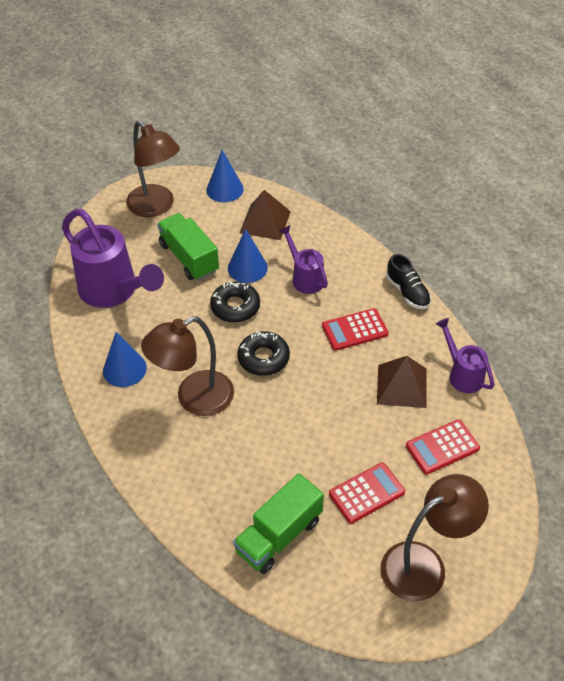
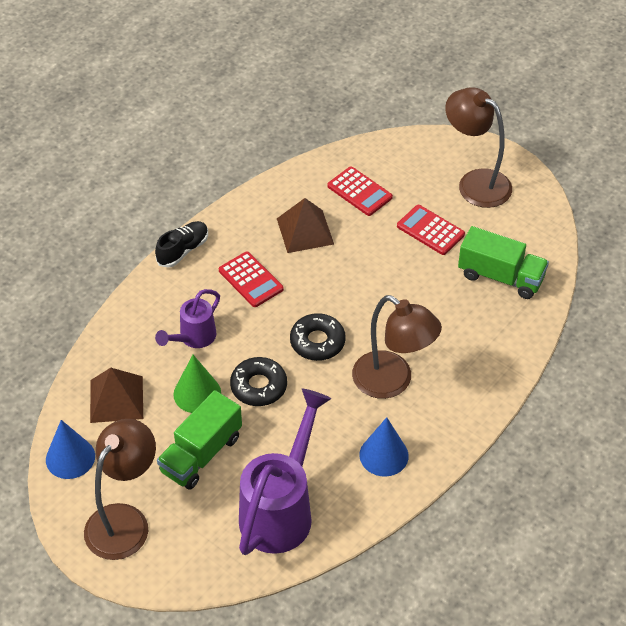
camera: 110 degrees left, 0 degrees up
(247, 268) = (197, 393): blue cone -> green cone
(462, 374) = (272, 193): purple watering can -> none

